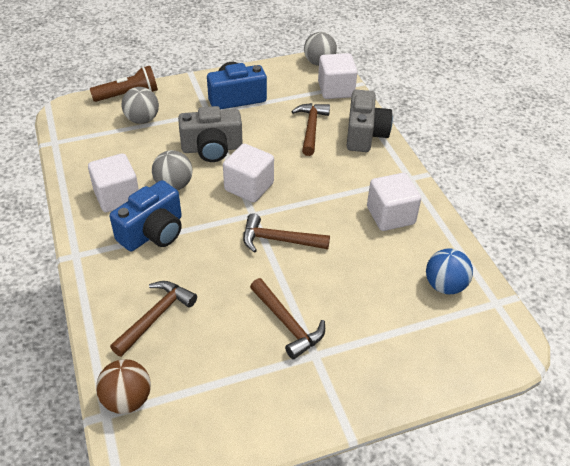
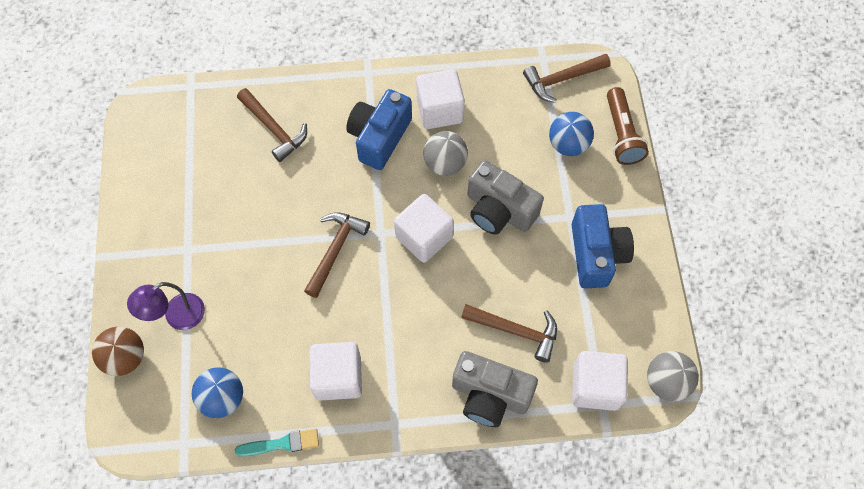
camera: 105 degrees right, 20 degrees up
(127, 399) = (198, 101): brown ball -> brown ball (126, 357)
(142, 120) = (568, 145): grey ball -> blue ball
(153, 232) = (379, 137): blue camera -> blue camera turned 60 degrees clockwise
(212, 148) = (499, 210): grey camera -> grey camera turned 60 degrees counterclockwise
(287, 323) = (229, 234): brown hammer -> brown hammer (562, 79)
(388, 342) = (177, 316): none -> purple lamp
(460, 238) = (281, 444): none -> turquoise brush

